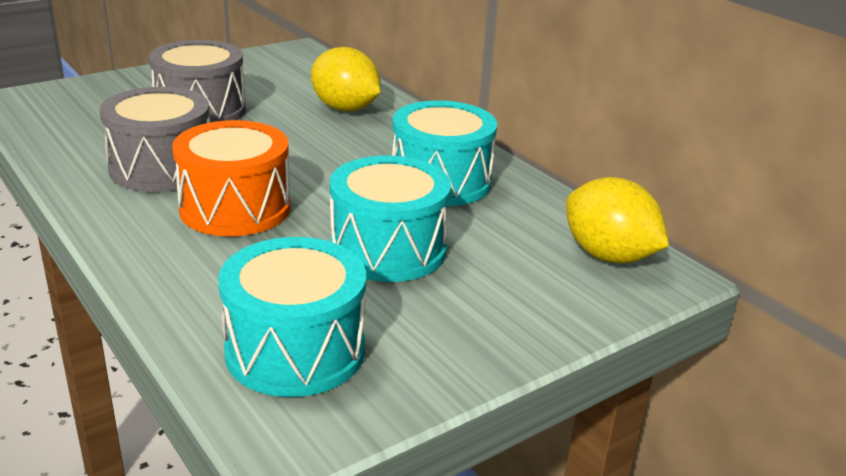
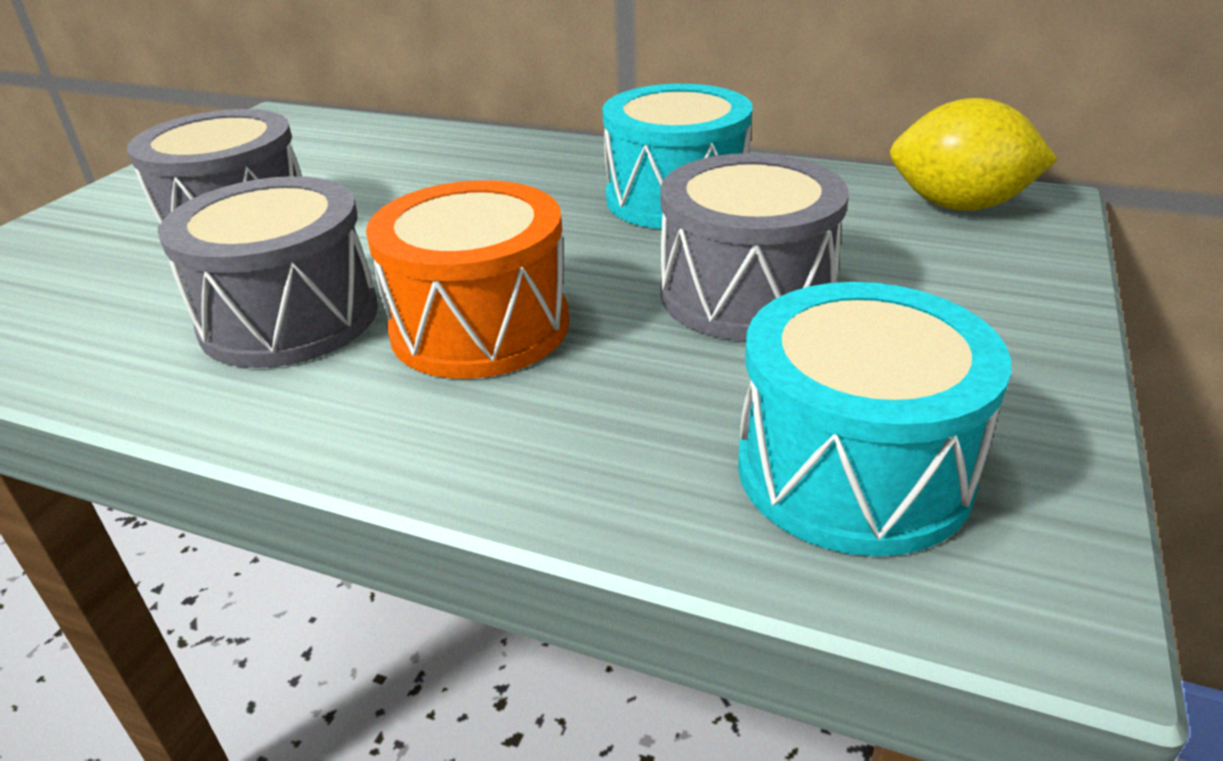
camera: 30 degrees left, 5 degrees up
(345, 108) = (437, 161): yellow lemon -> none
(388, 249) = (746, 294): turquoise drum -> grey drum

